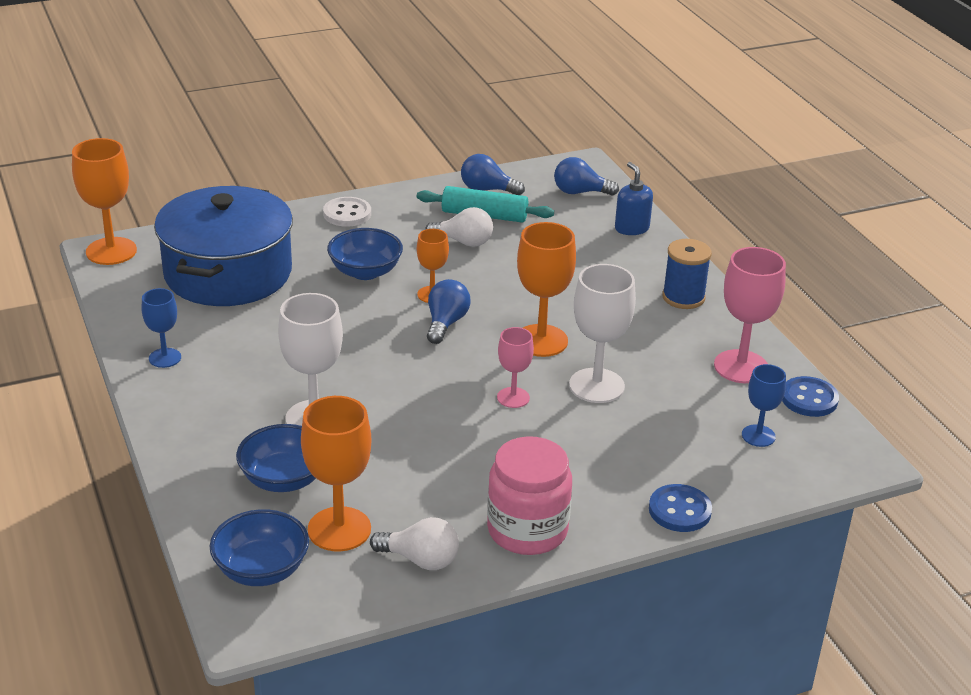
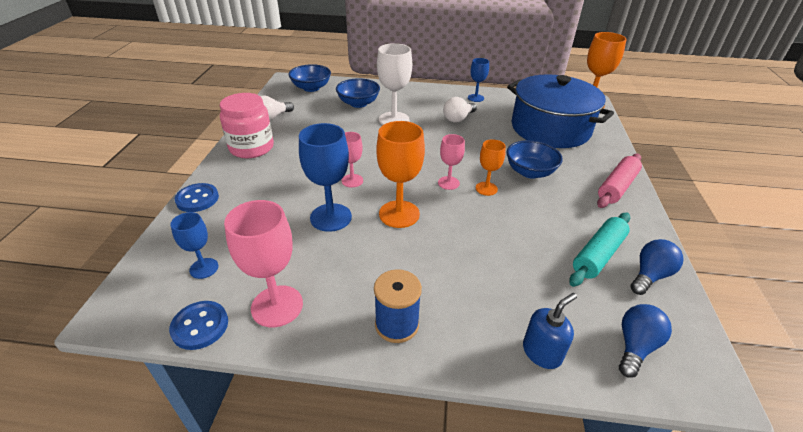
camera: 120 degrees right, 5 degrees up
(339, 529) = (313, 106): orange goblet -> none
(347, 214) = (617, 187): white button -> pink rolling pin
(446, 323) = (448, 183): blue light bulb -> pink goblet
(463, 242) = (554, 227): white light bulb -> white light bulb (458, 119)
(596, 386) = (331, 217): white goblet -> blue goblet
(631, 228) = (542, 352): blue soap dispenser -> blue soap dispenser turned 45 degrees counterclockwise

